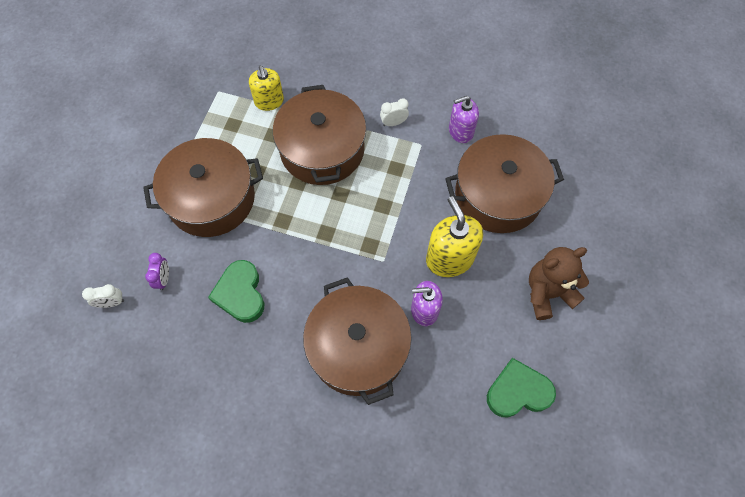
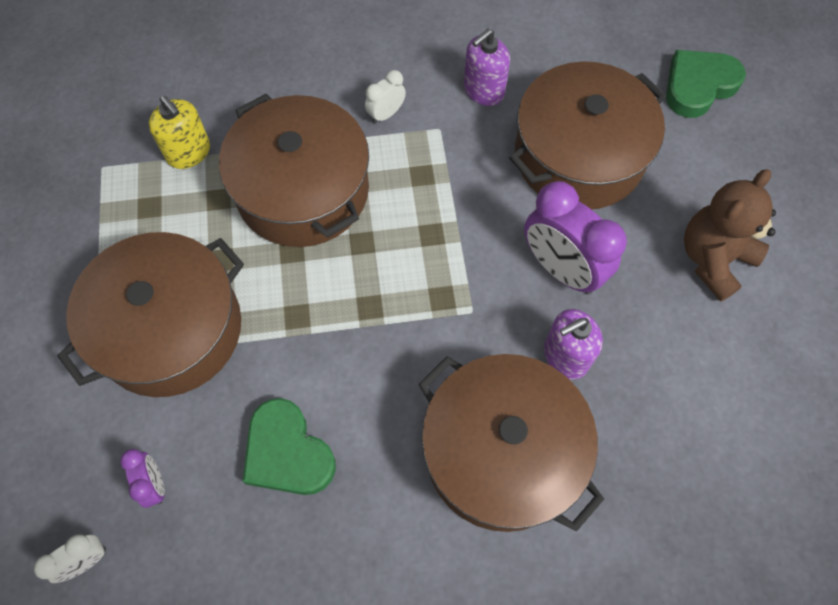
camera: 25 degrees left, 0 degrees up
(449, 258) = (561, 269): yellow soap dispenser -> purple clock
(518, 391) = (749, 411): green heart -> green heart (698, 86)

